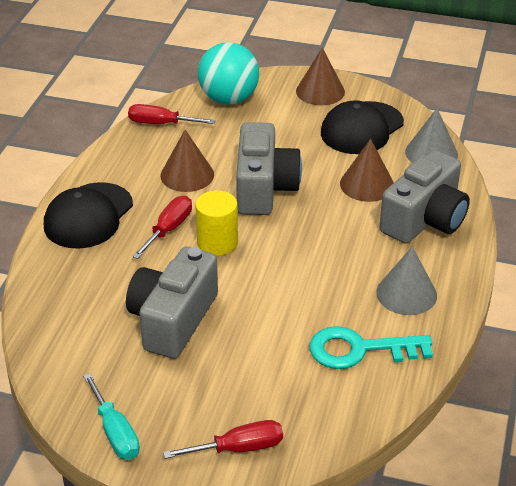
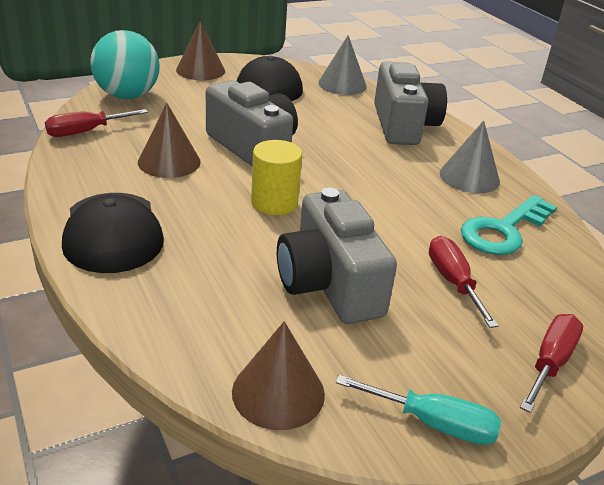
camera: 45 degrees left, 5 degrees down
(169, 229) = (214, 210): red screwdriver -> red screwdriver (453, 282)
(367, 184) = (329, 117): brown cone -> brown cone (278, 392)

